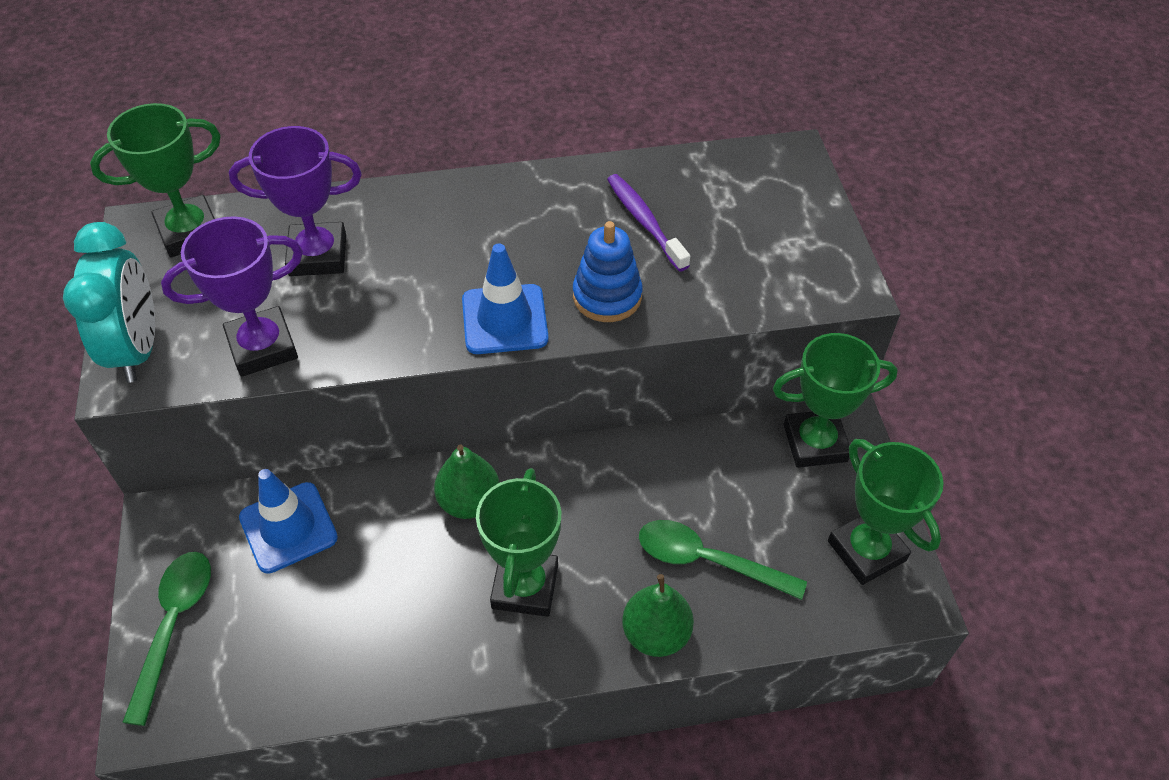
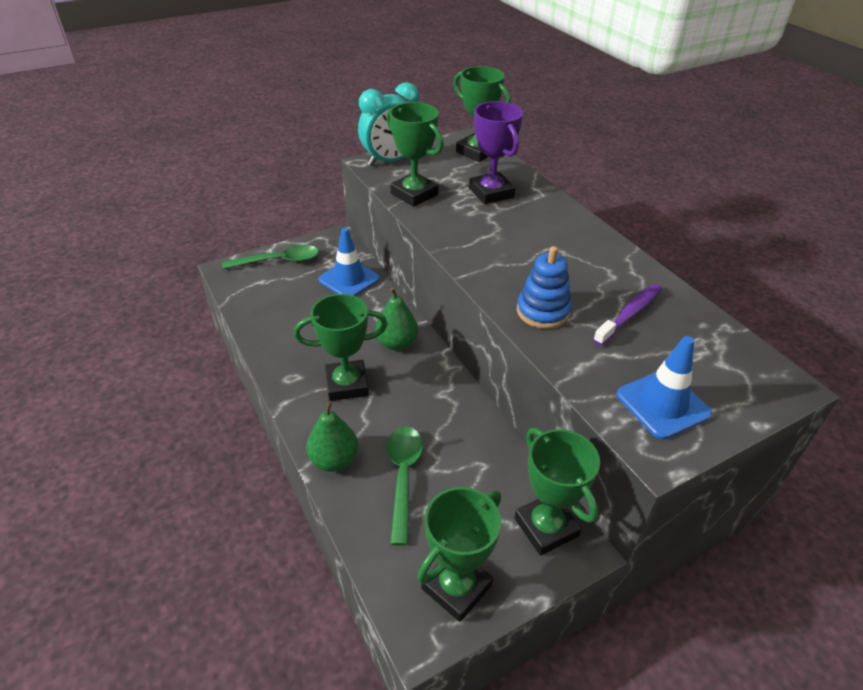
camera: 70 degrees right, 10 degrees down
(262, 347) = (414, 194): purple trophy -> green trophy
(504, 319) = (490, 271): blue traffic cone -> blue traffic cone (663, 404)

